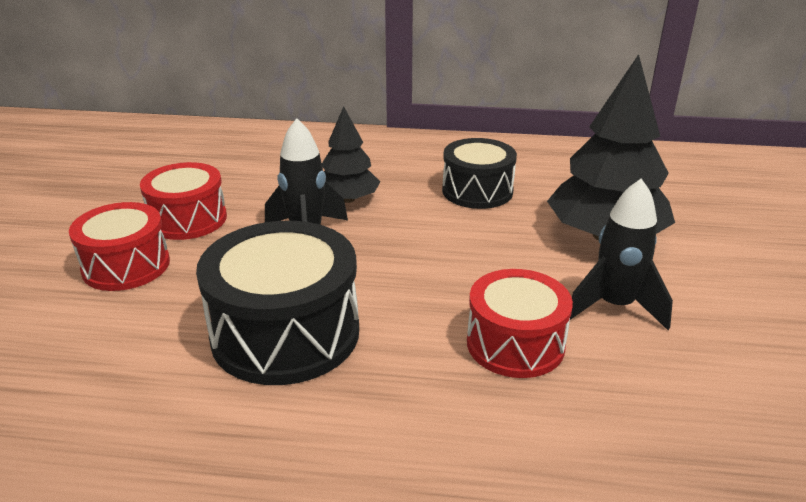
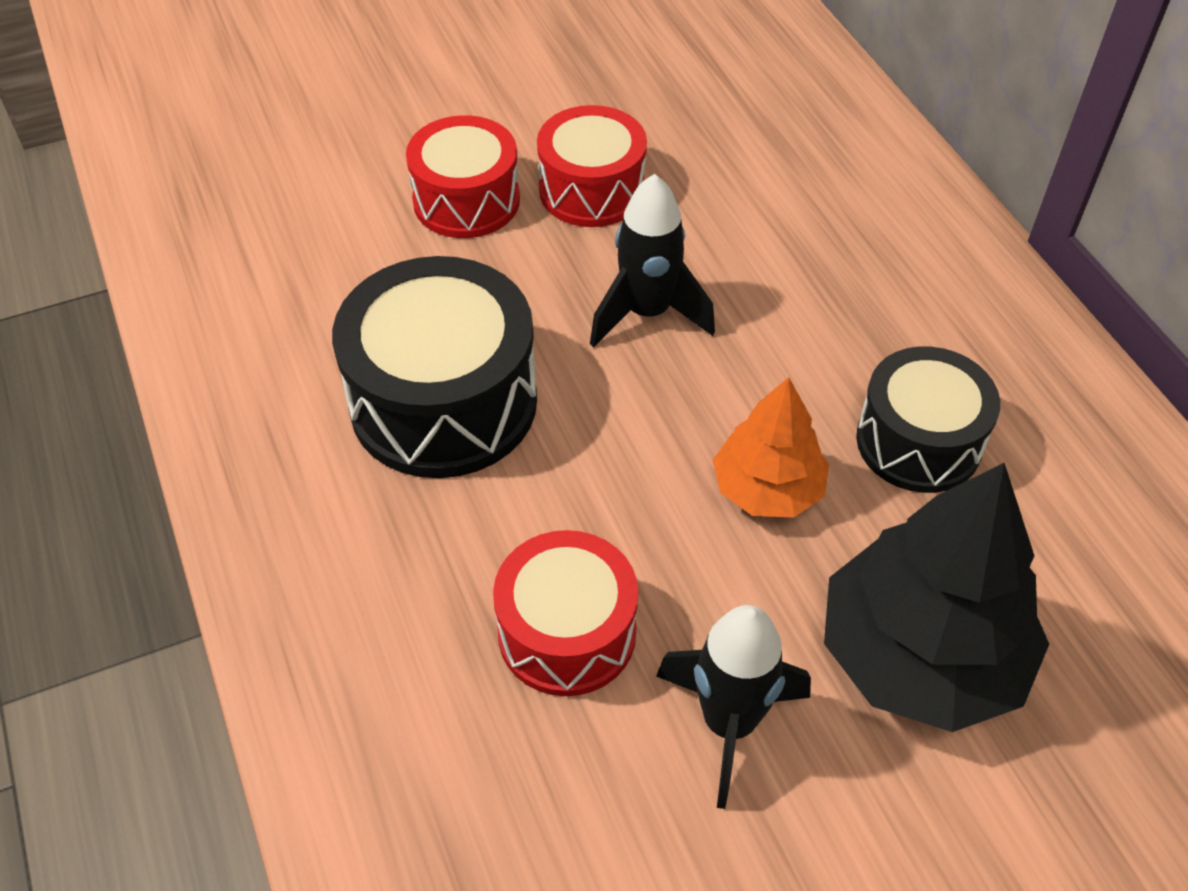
camera: 60 degrees right, 20 degrees up
(348, 199) = (765, 309): black tree -> none
(468, 241) = (767, 489): none -> orange tree

